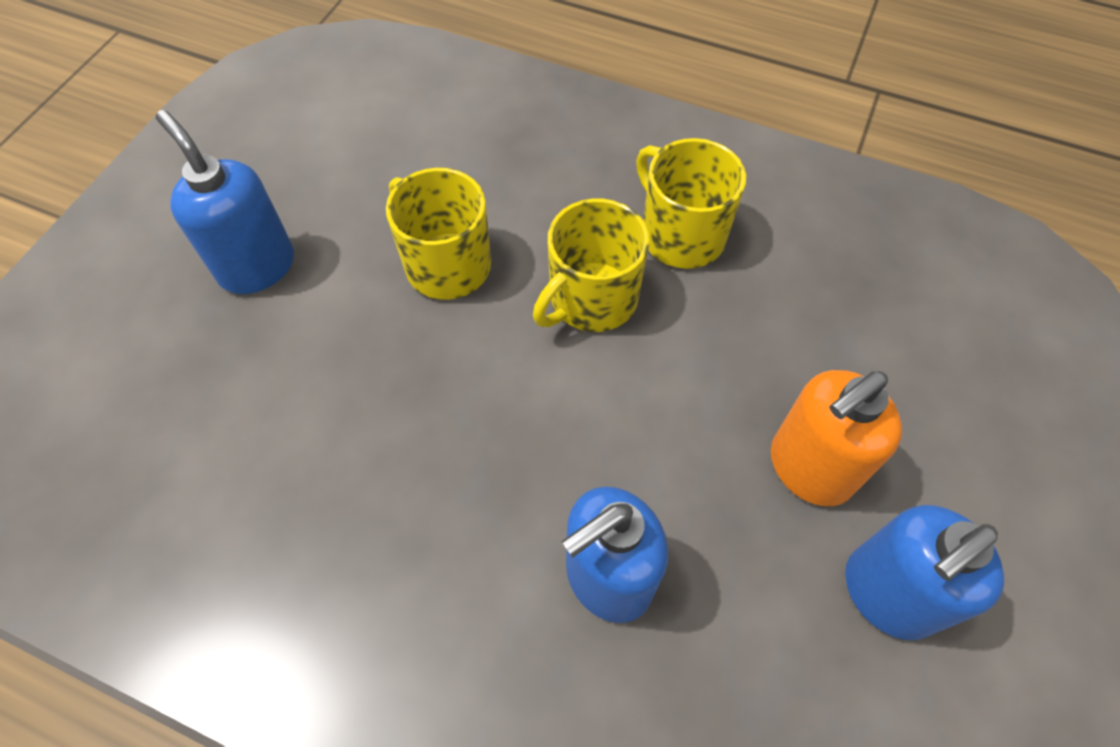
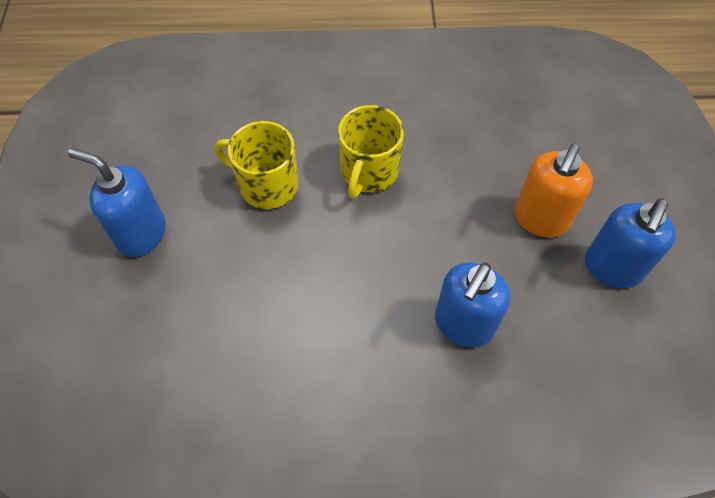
camera: 25 degrees left, 0 degrees up
(681, 235) = (401, 113): yellow mug -> none

